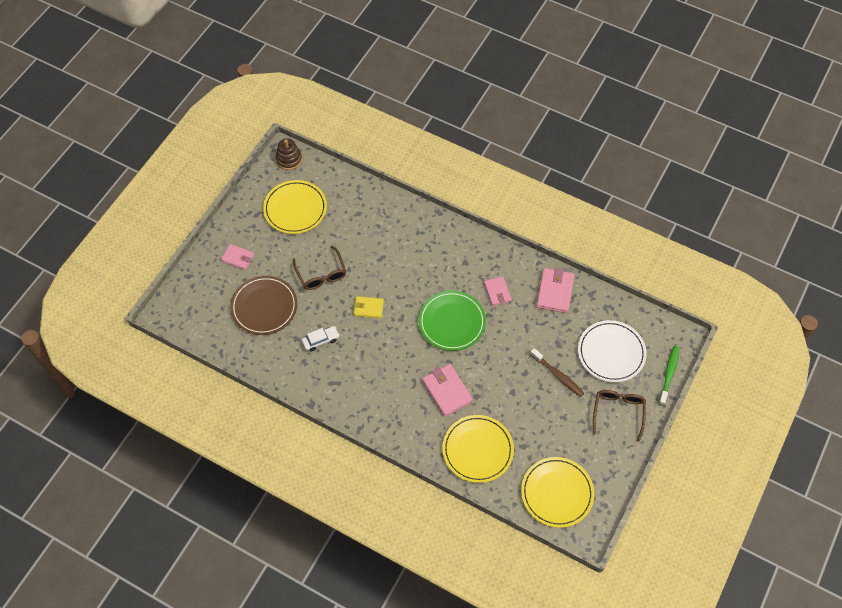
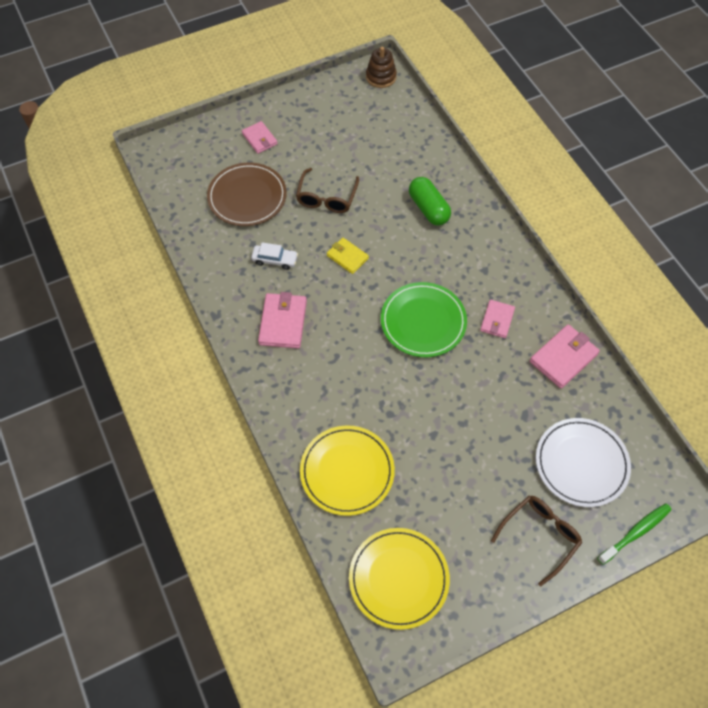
camera: 35 degrees right, 0 degrees up
(295, 209) = (350, 124): yellow plate -> none
(397, 241) = (428, 208): none -> green capsule
(447, 391) = (362, 389): pink wallet -> pink wallet (283, 322)
(558, 375) = (499, 449): brown toothbrush -> none

